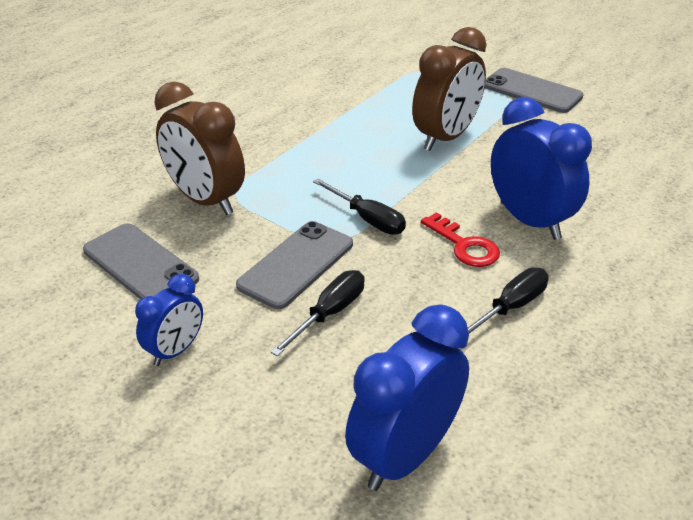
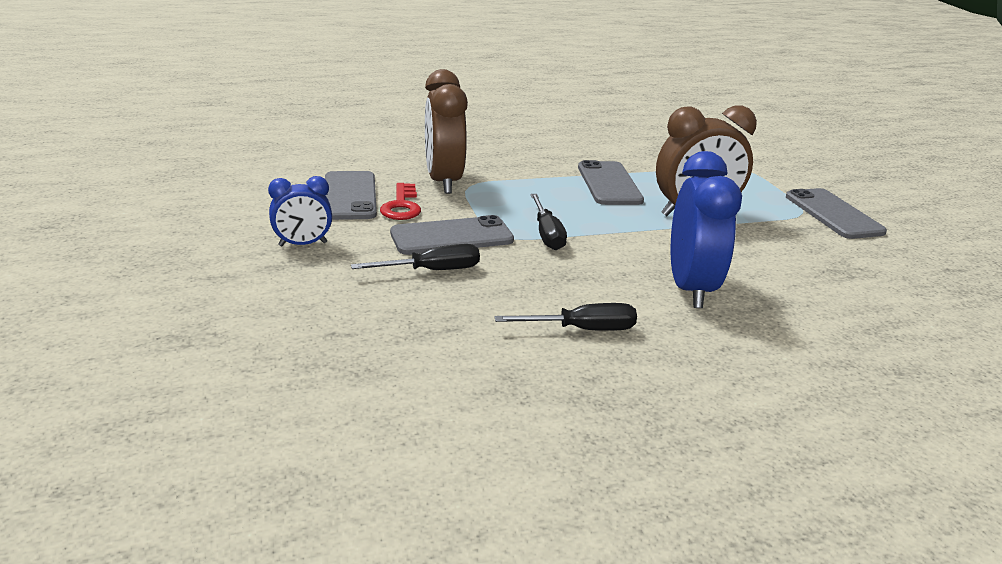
camera: 35 degrees right, 10 degrees down
(346, 134) = (609, 184): none -> grey phone
(405, 455) = (359, 366): blue clock -> none
(464, 245) = (603, 279): red key -> red key (401, 206)

